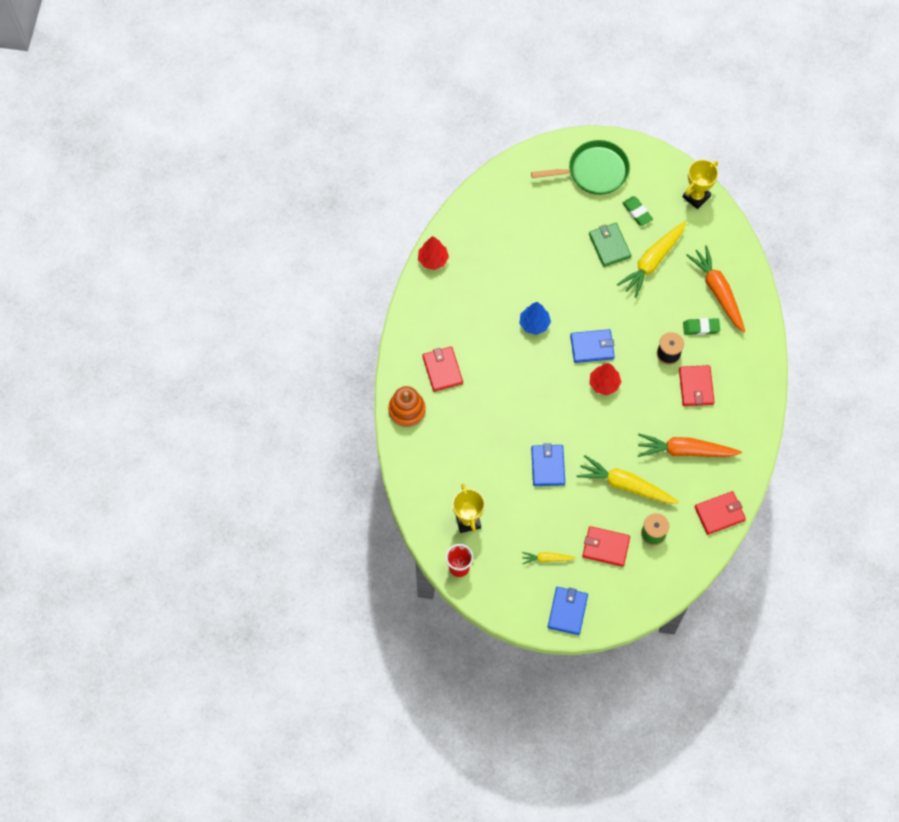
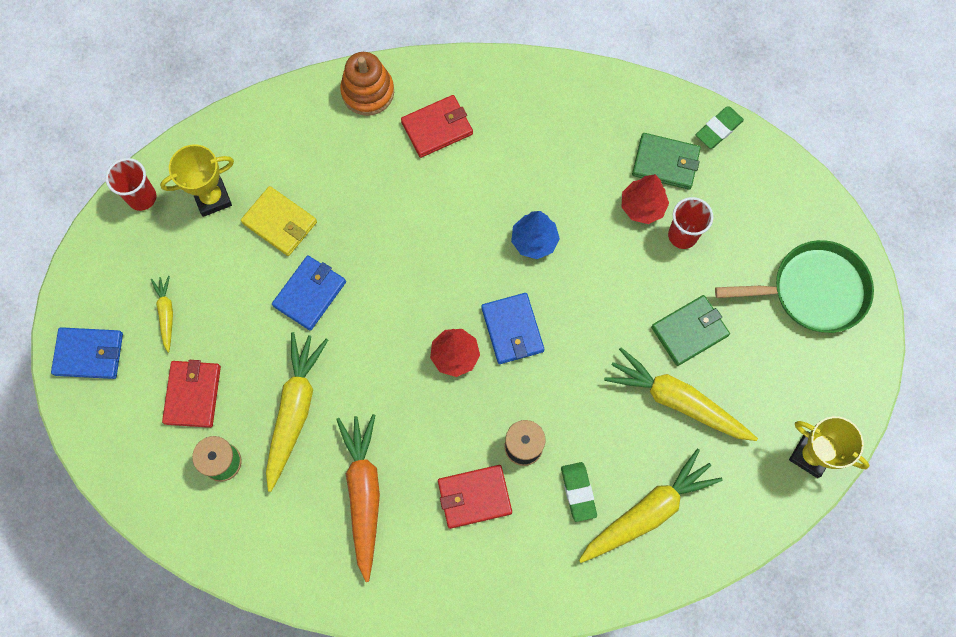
camera: 80 degrees right, 5 degrees up
(433, 259) = (608, 87): red tree -> red tree (642, 207)
(494, 236) = (665, 163): none -> green wallet
(494, 479) = (280, 222): none -> yellow wallet
(545, 236) = (682, 235): none -> red cup
(548, 466) = (310, 294): blue wallet -> blue wallet turned 45 degrees counterclockwise
(594, 171) = (813, 290): green pan -> green pan turned 75 degrees counterclockwise
(637, 212) = (758, 365): green eraser -> green eraser (718, 129)
(718, 291) = (647, 511): orange carrot -> yellow carrot
(719, 513) = (266, 561): red wallet -> none

